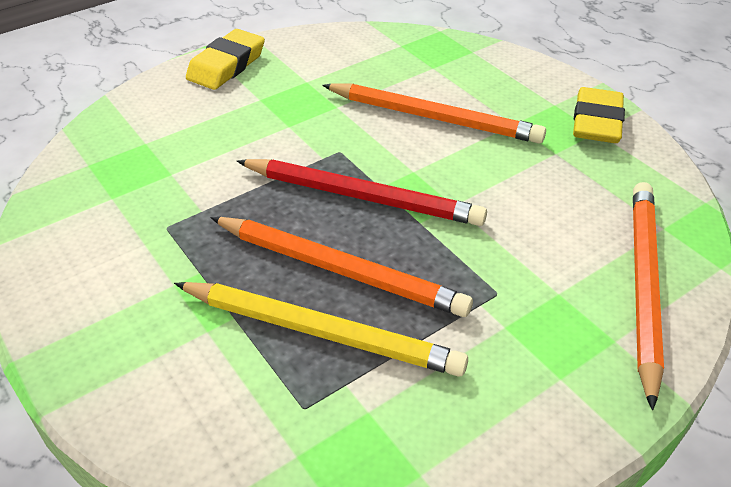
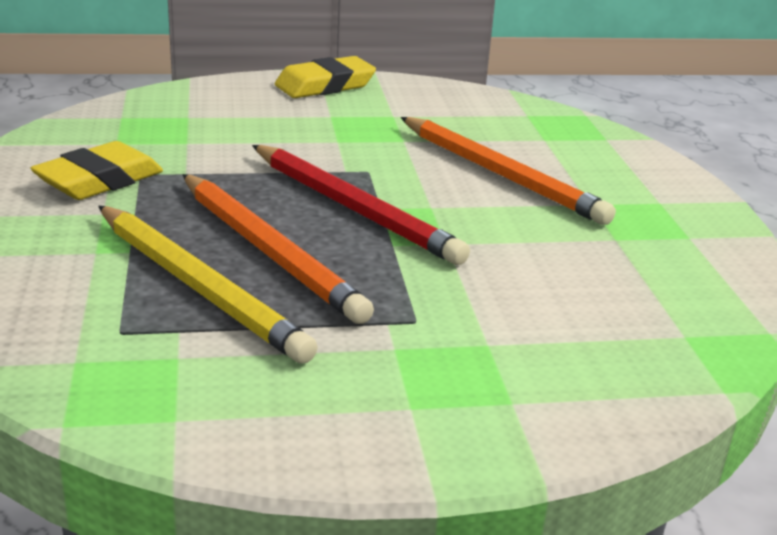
camera: 25 degrees right, 15 degrees down
(596, 122) = (697, 229): yellow eraser -> yellow eraser (99, 180)
(643, 285) = (600, 371): orange pencil -> none

